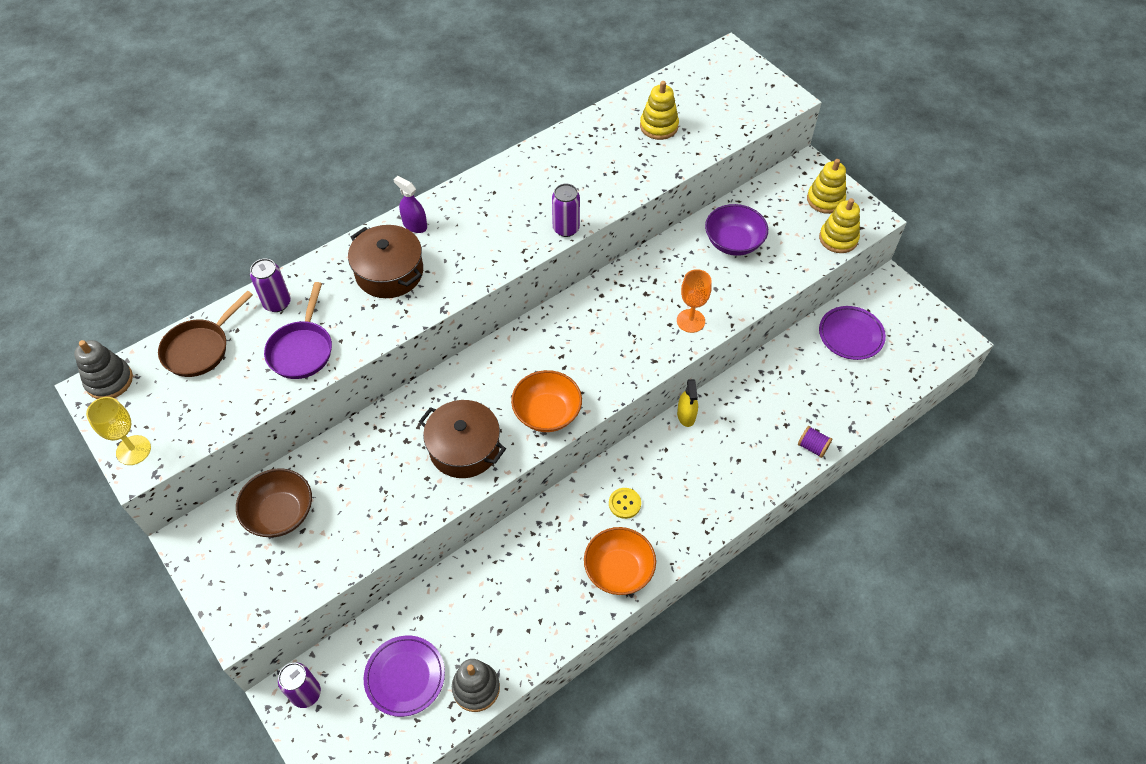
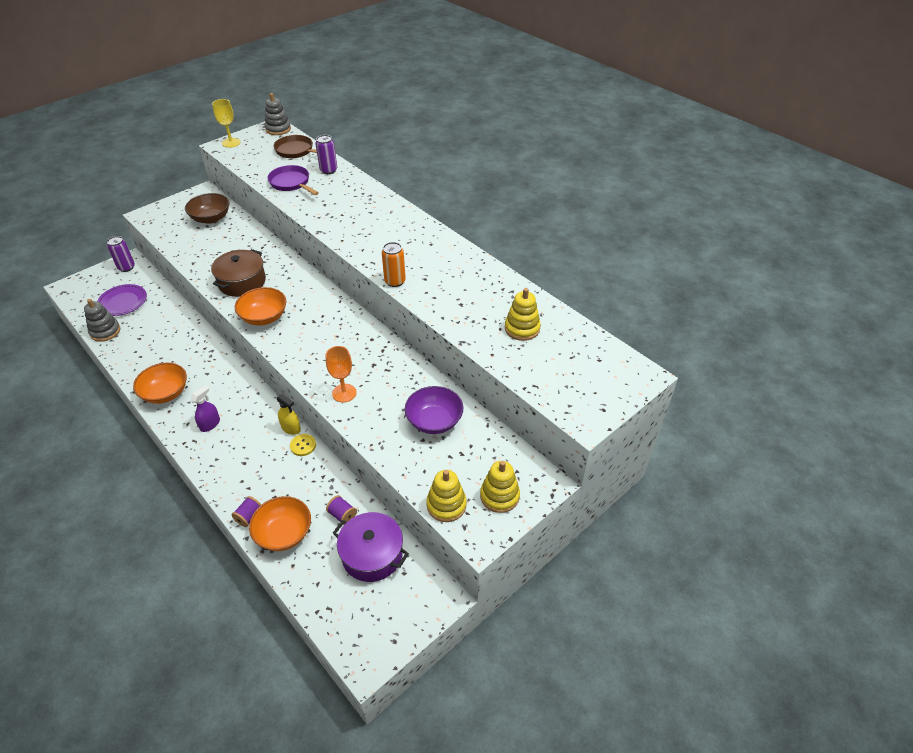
camera: 85 degrees right, 10 degrees down
(302, 350) = (291, 183): purple pan -> purple pan turned 45 degrees clockwise
(389, 272) = (352, 207): brown pot -> none
(415, 225) = (395, 213): purple spray bottle -> purple spray bottle (210, 424)
(566, 229) = (395, 281): purple can -> orange can
(624, 503) = (217, 394): yellow button -> yellow button (303, 445)
(686, 415) = (291, 428): yellow spray bottle -> yellow spray bottle turned 135 degrees counterclockwise
(806, 361) = (342, 515): none -> purple spool
(832, 412) = (284, 533): none -> orange bowl
(850, 335) = (372, 554): purple plate -> purple pot

